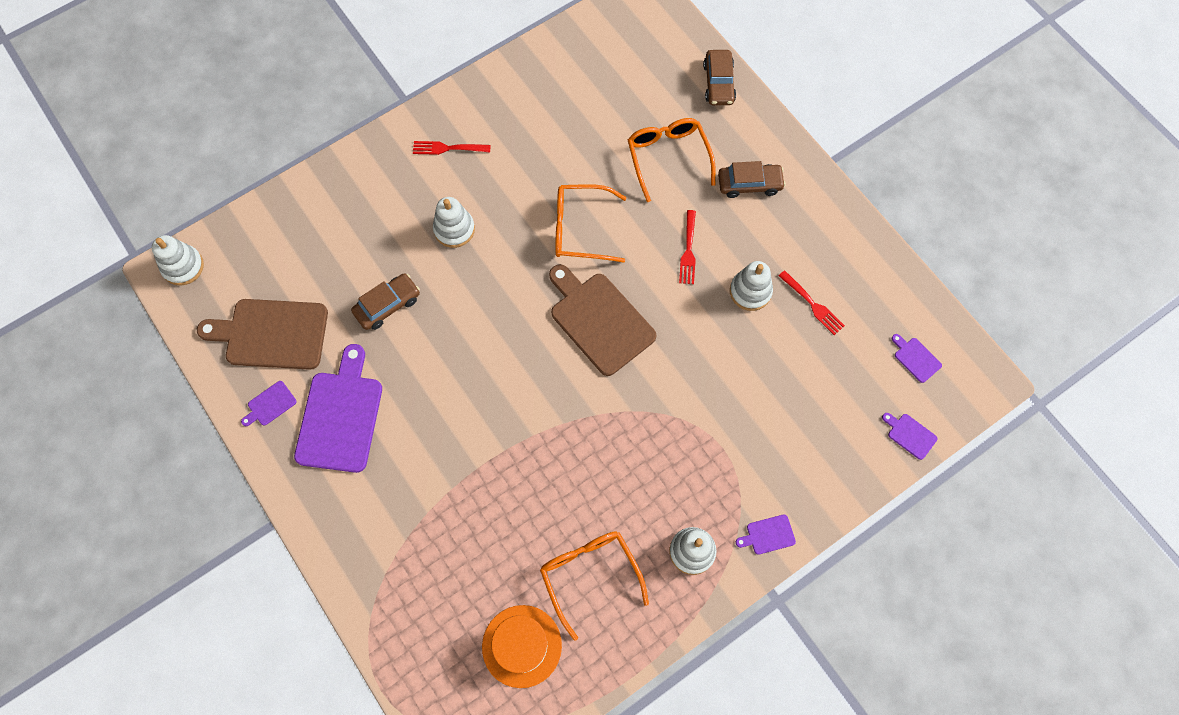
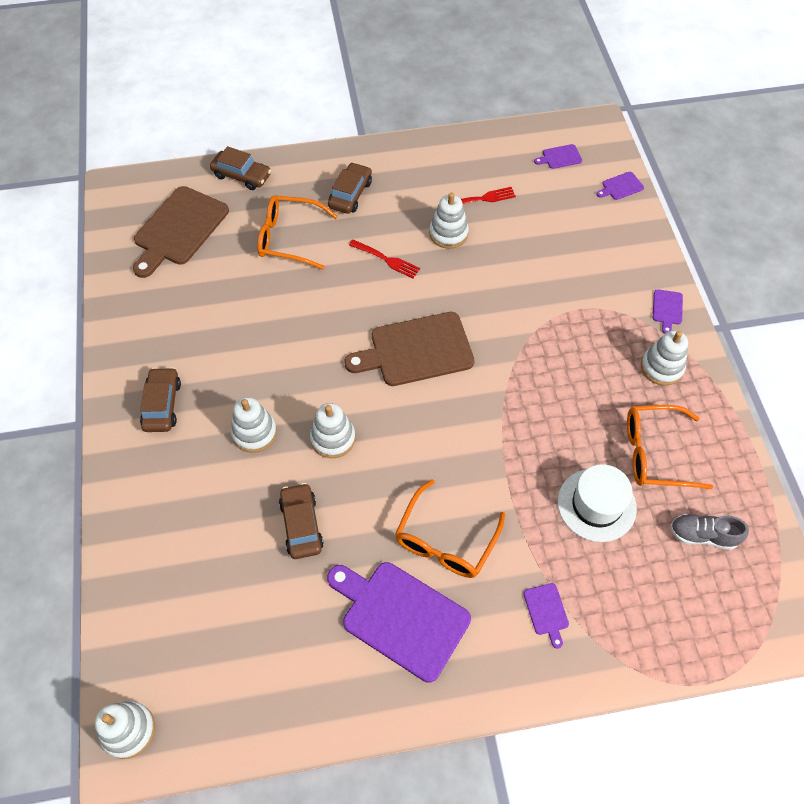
camera: 65 degrees left, 10 degrees down
(270, 404) = (352, 688): purple cutting board -> purple cutting board (546, 611)
(271, 334) = (269, 656): brown cutting board -> brown cutting board (179, 229)
(448, 148) = (162, 405): red fork -> brown car
(477, 292) = (333, 438): none -> white stacking toy
(511, 539) = (596, 505): none -> white hat
(522, 646) = (702, 535): orange hat -> grey shoe
(580, 229) = (317, 329): orange glasses -> orange glasses (445, 540)

